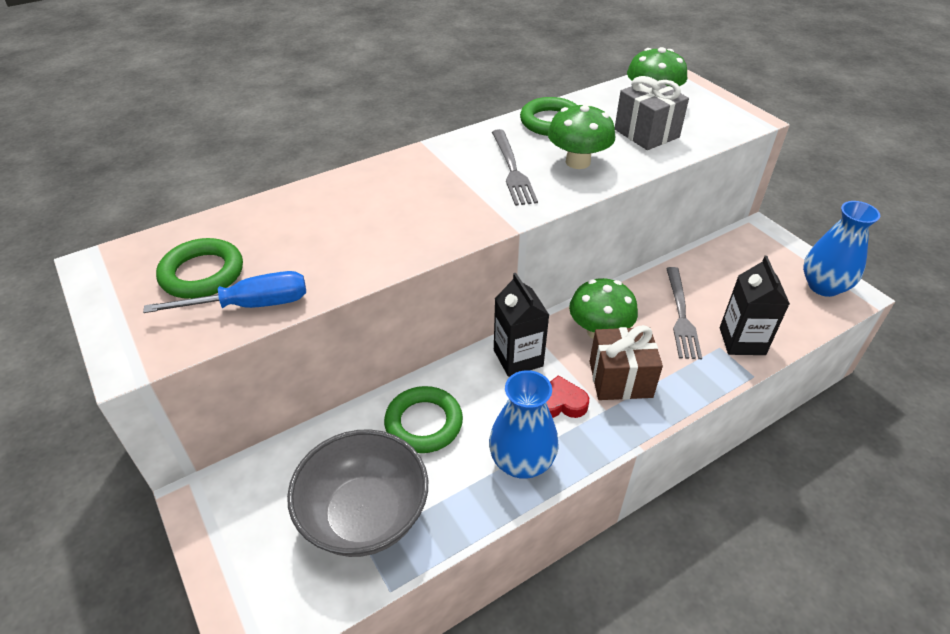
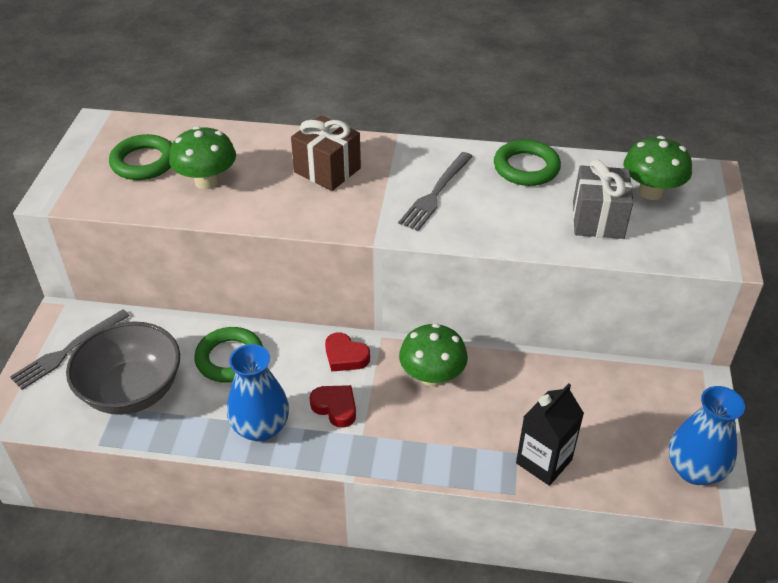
camera: 40 degrees right, 0 degrees up
(250, 305) = (146, 199): blue screwdriver -> none
(518, 358) = (345, 356): black carton -> red heart
(578, 162) = (498, 214): green mushroom -> green mushroom (207, 181)
(620, 379) = (401, 422): brown gift -> brown gift (327, 170)
(681, 315) = (518, 407): grey fork -> grey fork (68, 350)

